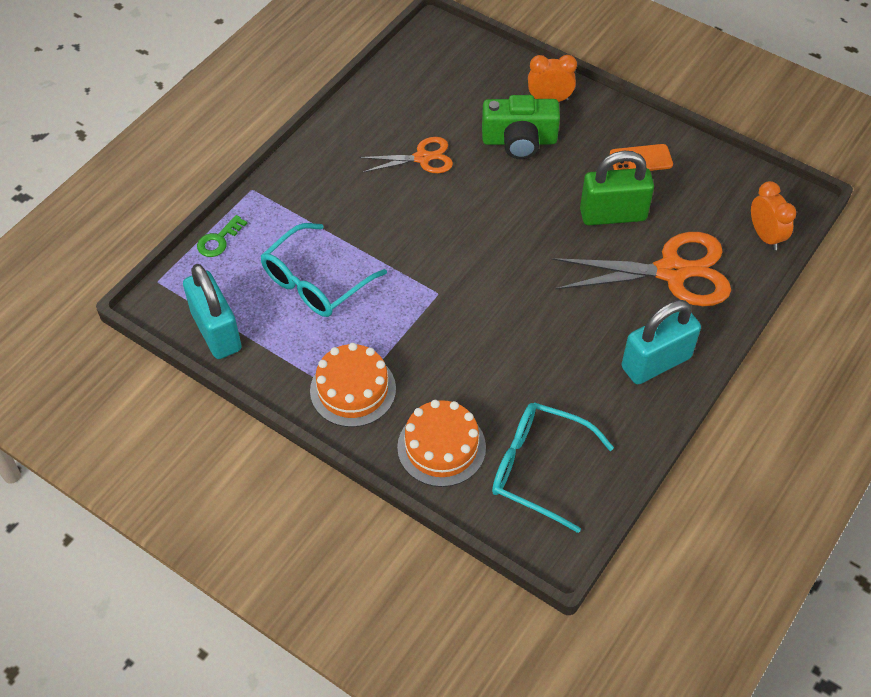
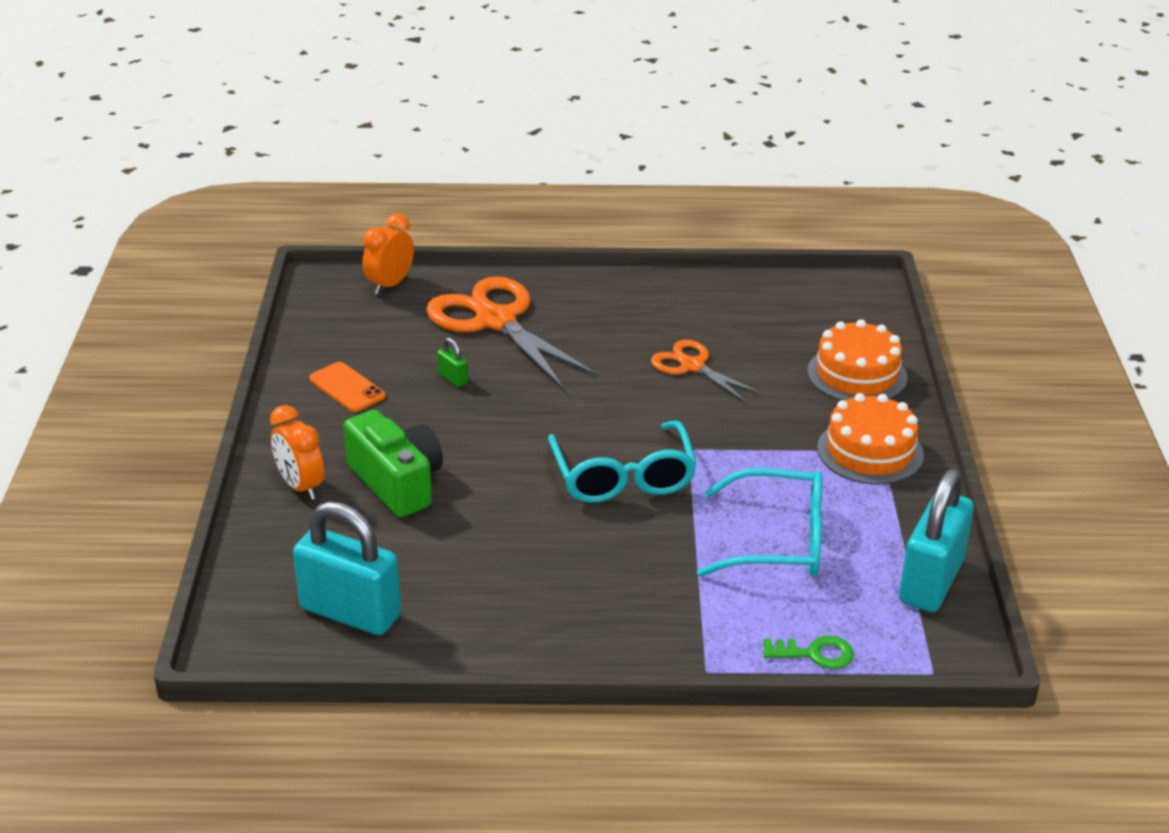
camera: 125 degrees left, 20 degrees down
(422, 158) = (501, 546): orange scissors -> orange scissors (692, 366)
(539, 469) = (807, 317): turquoise glasses -> turquoise glasses (623, 476)
(613, 214) = (453, 378): green padlock -> green padlock, size x0.41
(656, 362) = (618, 297): turquoise padlock -> turquoise padlock (350, 612)

